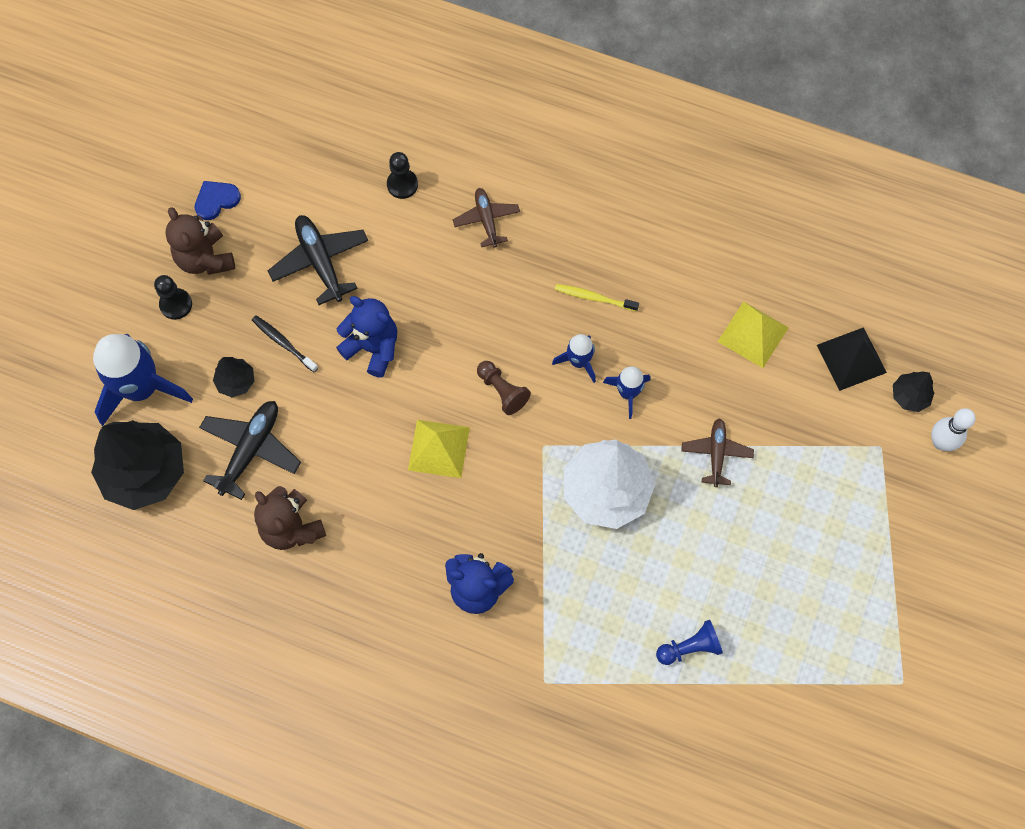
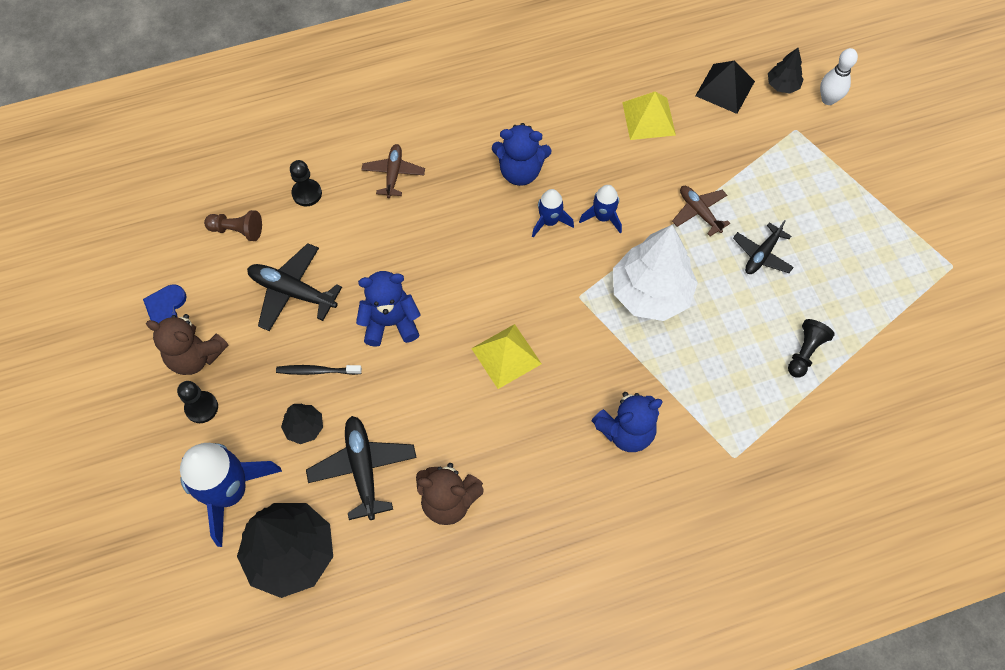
camera: 40 degrees left, 5 degrees down
(486, 220) = (393, 174): brown plane -> brown plane turned 60 degrees clockwise
(502, 391) = (514, 281): brown pawn -> brown pawn (237, 230)
(594, 298) = (520, 171): yellow toothbrush -> blue teddy bear
(690, 647) = (805, 352): blue pawn -> black pawn
(735, 534) = (762, 254): none -> black plane

